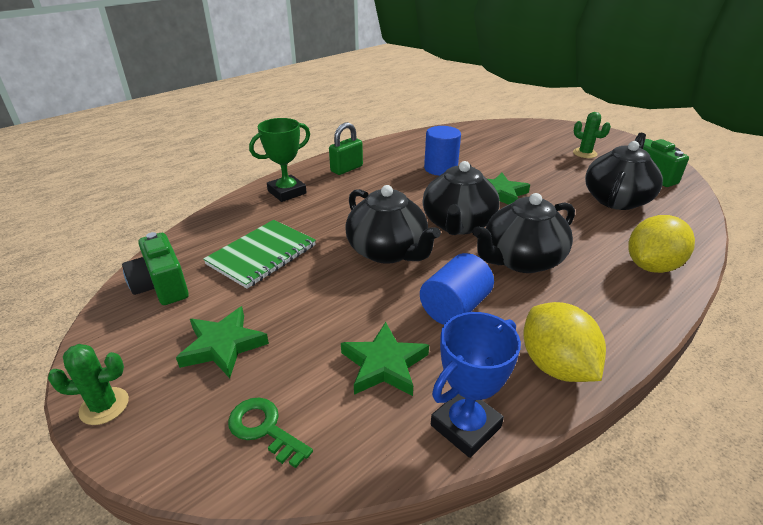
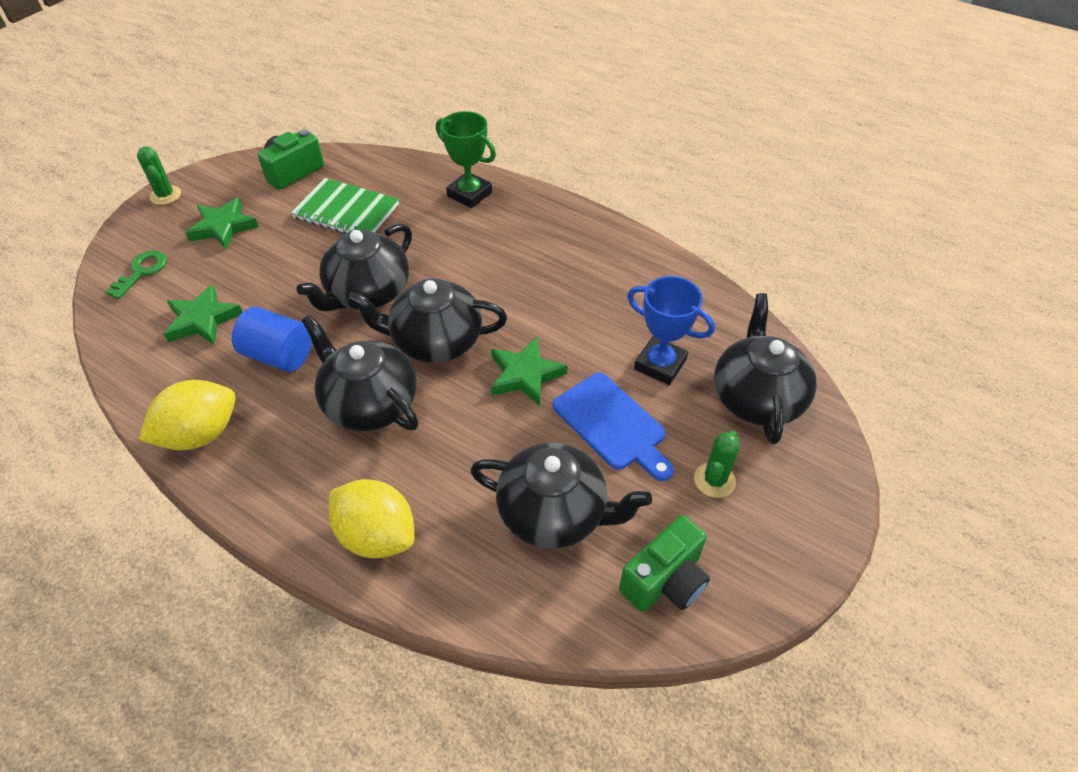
camera: 75 degrees right, 15 degrees up
(346, 169) = (544, 225): green padlock -> none
(440, 168) = (580, 308): blue cylinder -> none
(465, 426) = (136, 377): blue trophy -> blue trophy (660, 364)
(526, 134) = (756, 398): none -> black teapot
(544, 173) = (612, 424): none -> blue cutting board

